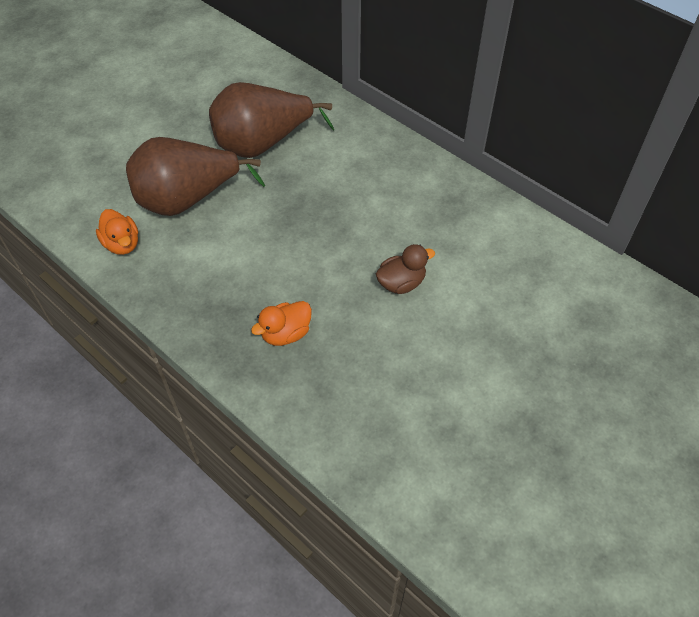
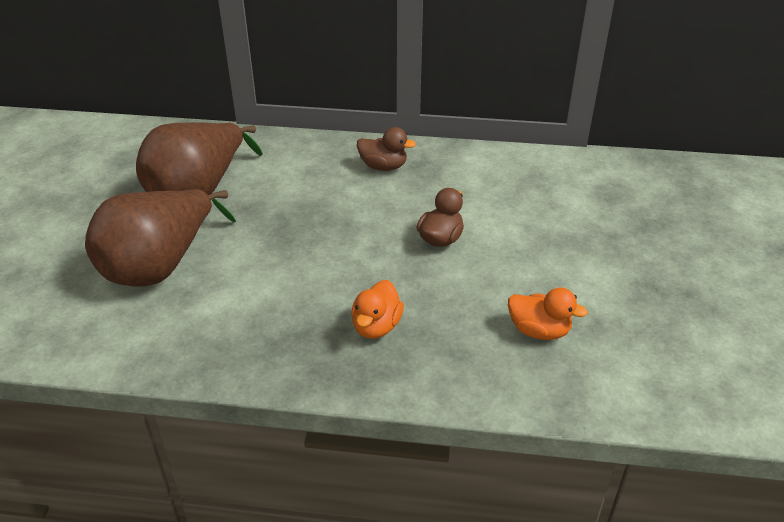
camera: 35 degrees left, 15 degrees down
(122, 244) = (119, 335): orange duck -> orange duck (539, 331)
(419, 188) = (383, 167): none -> brown duck

